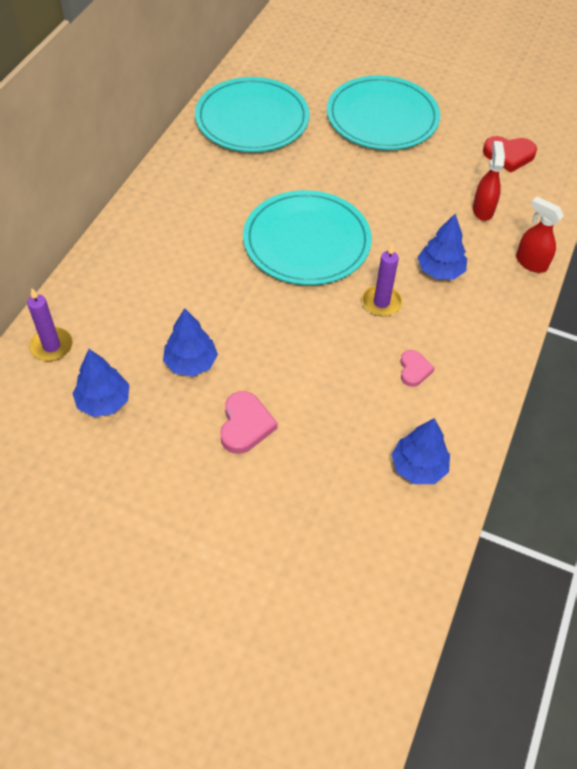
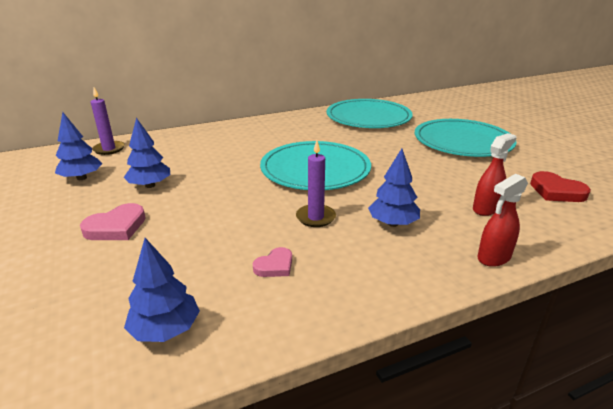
camera: 45 degrees right, 25 degrees down
(530, 263) = (493, 258): red spray bottle -> red spray bottle turned 120 degrees counterclockwise

